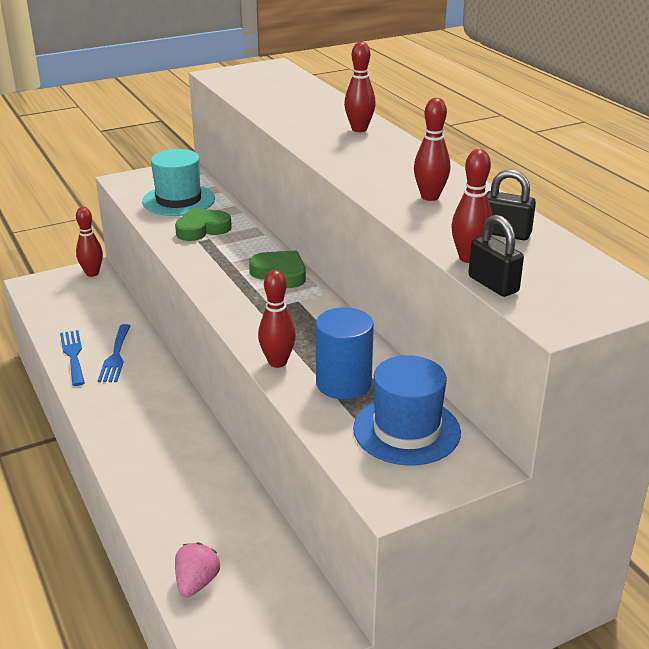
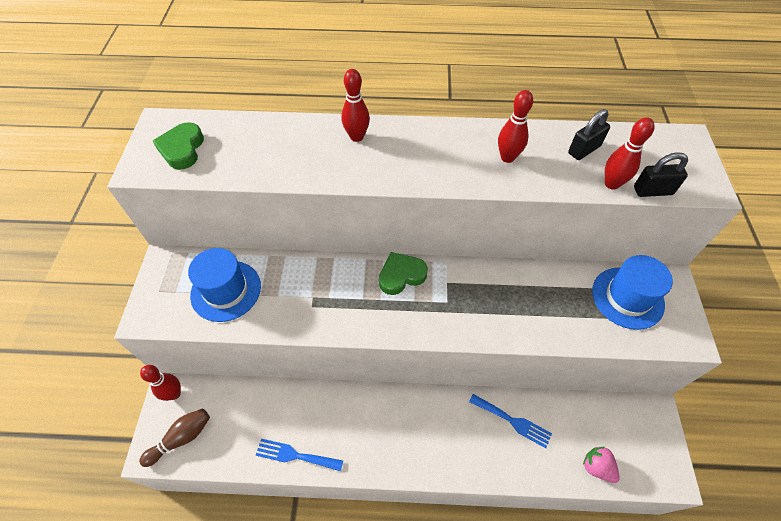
camera: 60 degrees left, 25 degrees up
(53, 292) = (181, 438): none -> brown bowling pin
(115, 356) = (318, 422): blue fork -> blue fork (513, 421)
(178, 200) = (226, 290): turquoise hat -> blue hat
(202, 229) = (293, 295): green heart -> green heart (182, 149)
(277, 362) = (521, 331): red bowling pin -> none
(343, 383) = (564, 305): blue cylinder -> none

